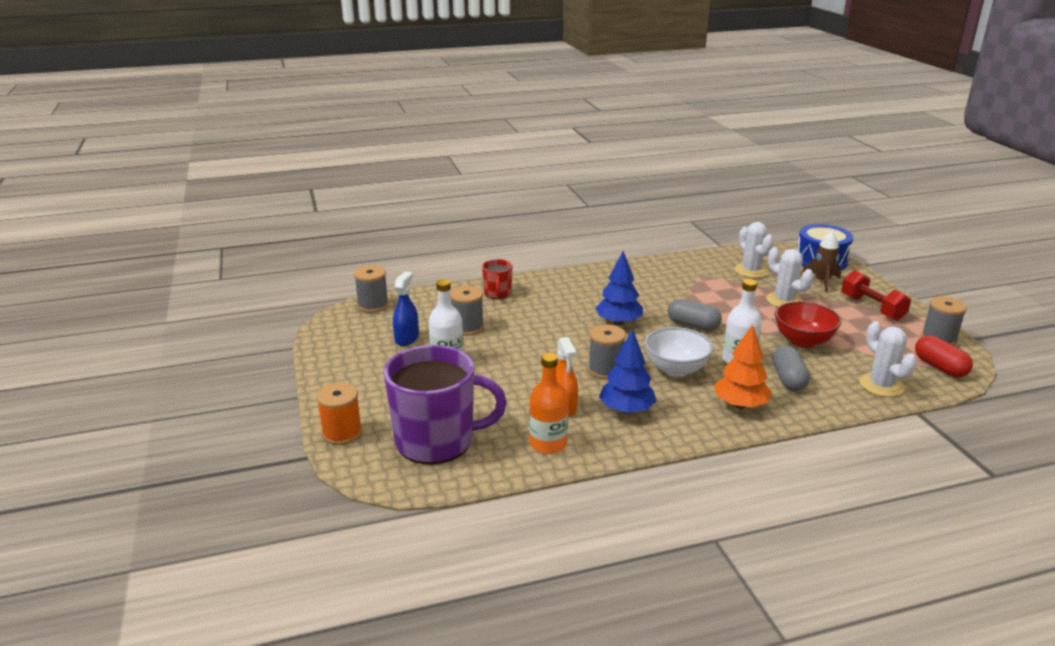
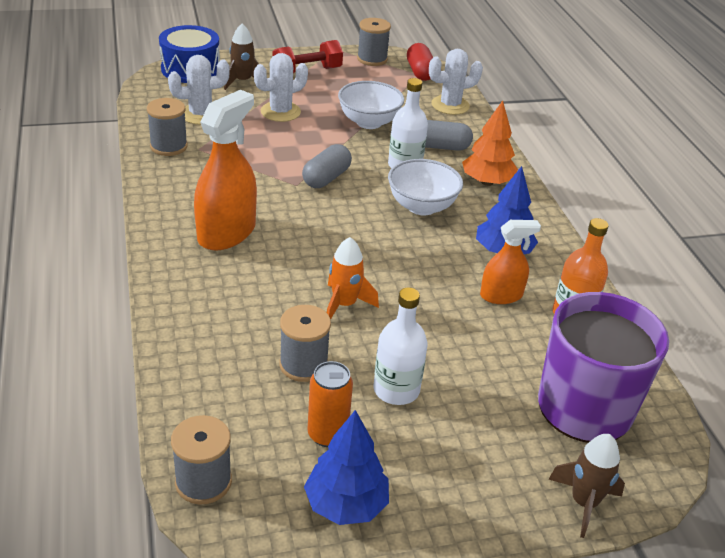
camera: 90 degrees left, 10 degrees up
(342, 433) = (584, 503): orange spool -> brown rocket
(407, 338) = (327, 434): blue spray bottle -> orange can
(497, 293) = (199, 326): red mug -> none
(531, 339) = (344, 305): none -> orange rocket
(598, 293) = (226, 233): none -> orange spray bottle
(605, 370) = (422, 254): grey spool -> grey spool (168, 146)
(618, 322) = (310, 228): blue tree -> blue tree (346, 504)
(803, 341) = (369, 122): red bowl -> white bowl
(940, 367) = (420, 72): red capsule -> red capsule turned 75 degrees counterclockwise

